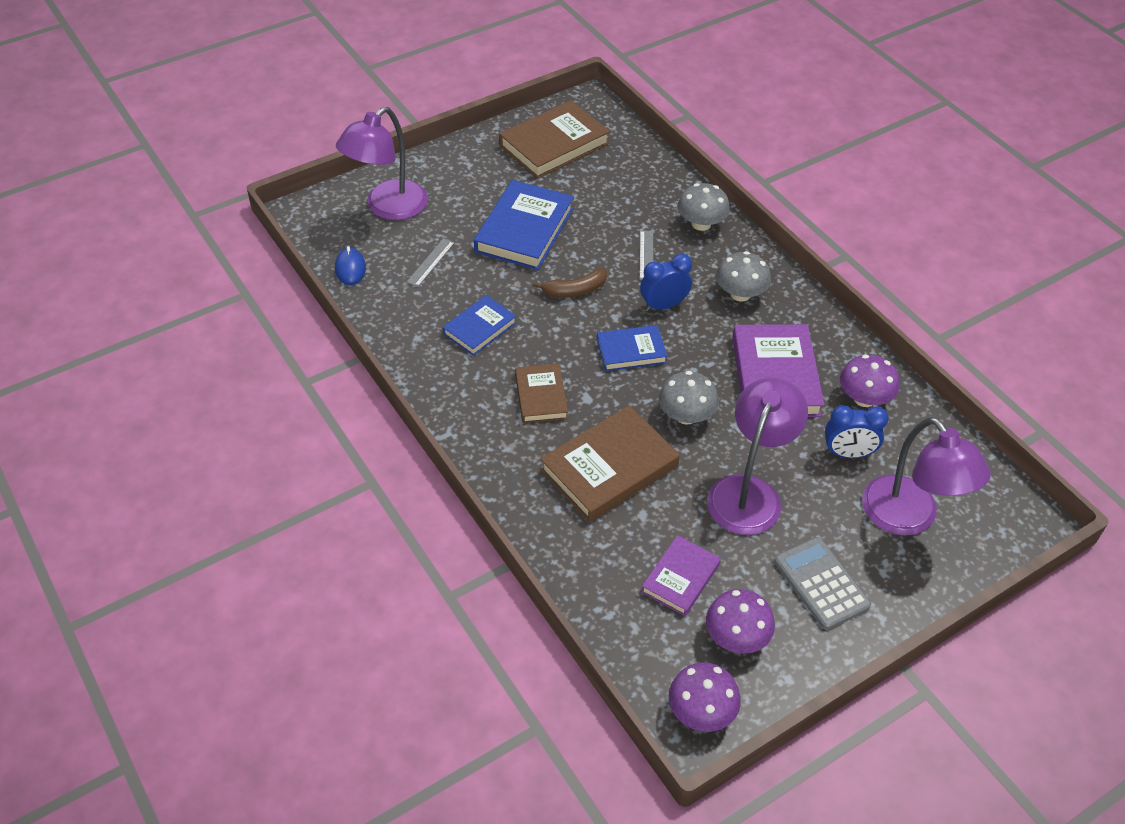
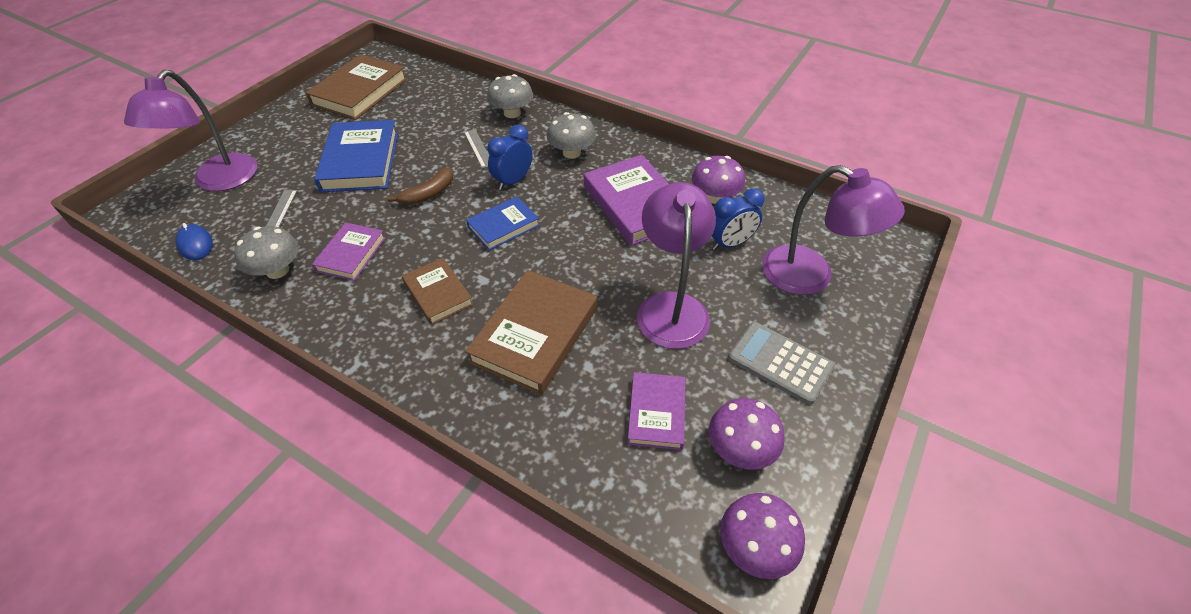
camera: 25 degrees left, 0 degrees up
(479, 328) = (351, 254): blue book -> purple book
(686, 415) = (580, 262): grey mushroom -> grey mushroom (277, 270)

